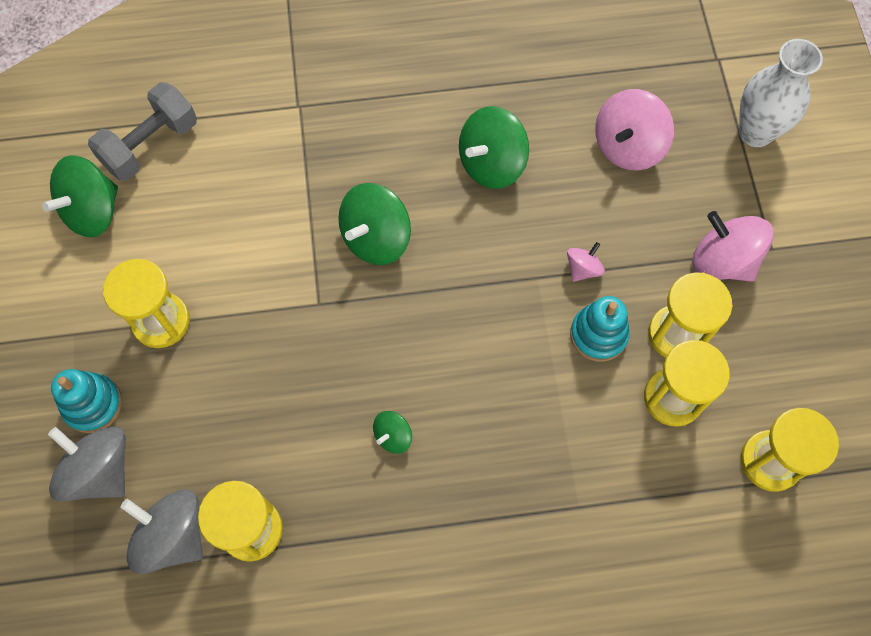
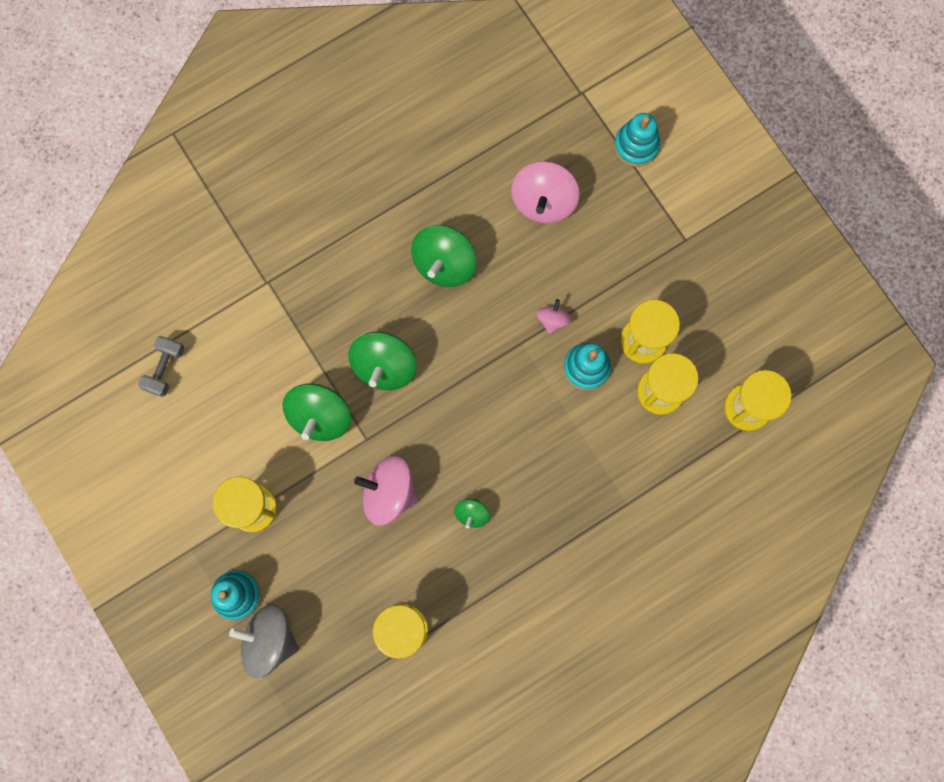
camera: 25 degrees left, 10 degrees up
(92, 211) = (150, 445): green spinning top -> green spinning top (320, 416)
(150, 144) = (165, 369): grey dumbbell -> grey dumbbell, size x0.64
(172, 536) = (349, 660): grey spinning top -> none
(722, 261) = (653, 266): pink spinning top -> pink spinning top (389, 493)
(755, 132) = (636, 146): white vase -> turquoise stacking toy

